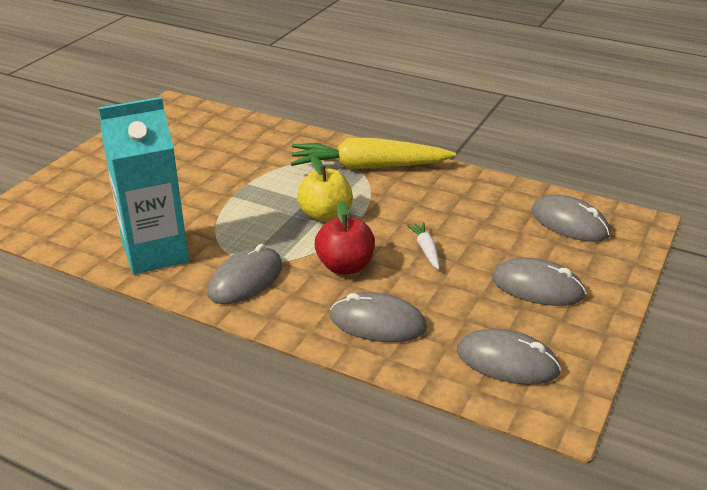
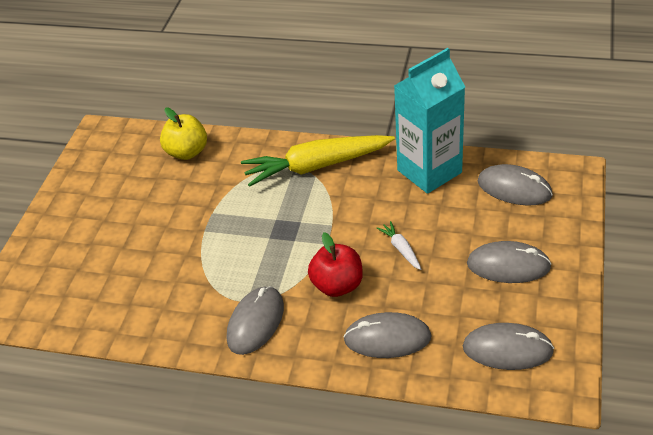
camera: 10 degrees left, 10 degrees up
(155, 253) = (161, 314): turquoise carton -> turquoise carton (429, 171)
(325, 215) = (298, 232): yellow apple -> yellow apple (187, 152)

